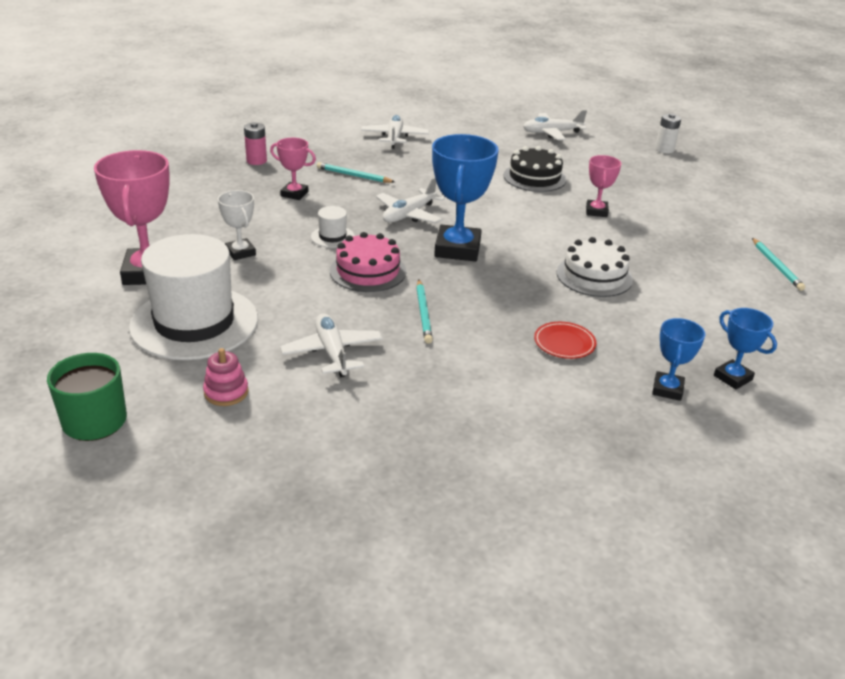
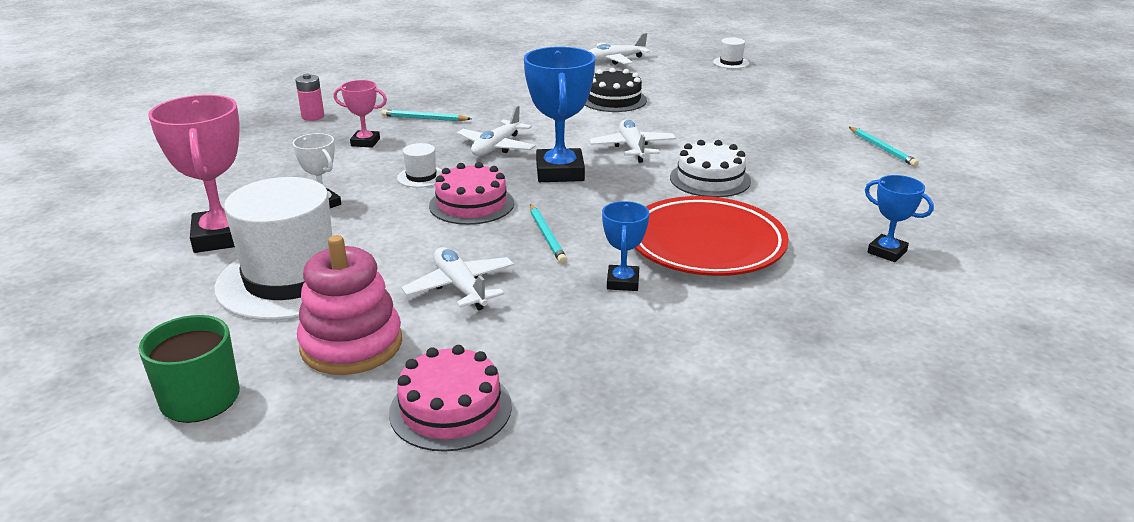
camera: 10 degrees left, 5 degrees down
(226, 392) = (351, 345): pink stacking toy -> pink stacking toy, size x1.96
(289, 465) = (450, 409): none -> pink cake
(394, 137) = (455, 80): white plane -> white plane (632, 148)
(564, 343) = (706, 244): red plate -> red plate, size x2.36
(596, 211) = (688, 122): pink trophy -> none
(664, 149) = (731, 63): white battery -> white hat
(667, 389) = (828, 272): blue trophy -> blue trophy (623, 282)

